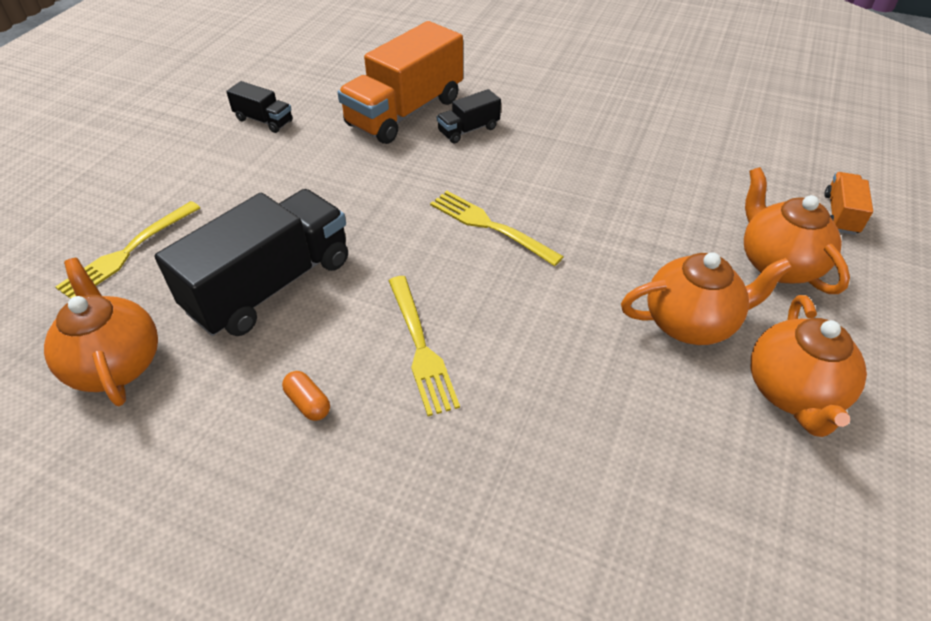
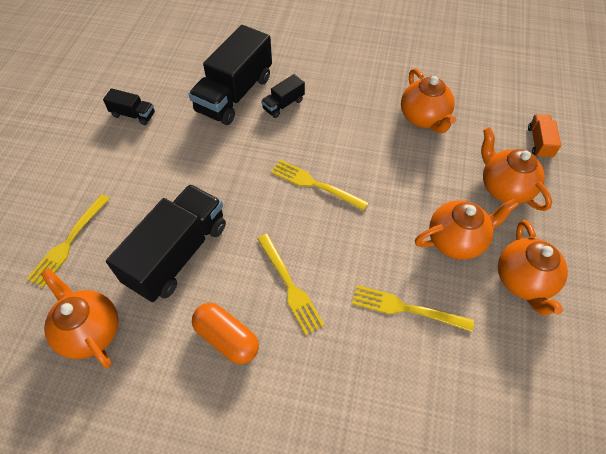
camera: 10 degrees left, 10 degrees up
(308, 403) = (227, 338): orange capsule -> orange capsule, size x1.89
(405, 112) = (234, 94): orange truck -> black truck
(594, 404) = (406, 308): none -> yellow fork
(667, 166) = (424, 118): none -> orange teapot

